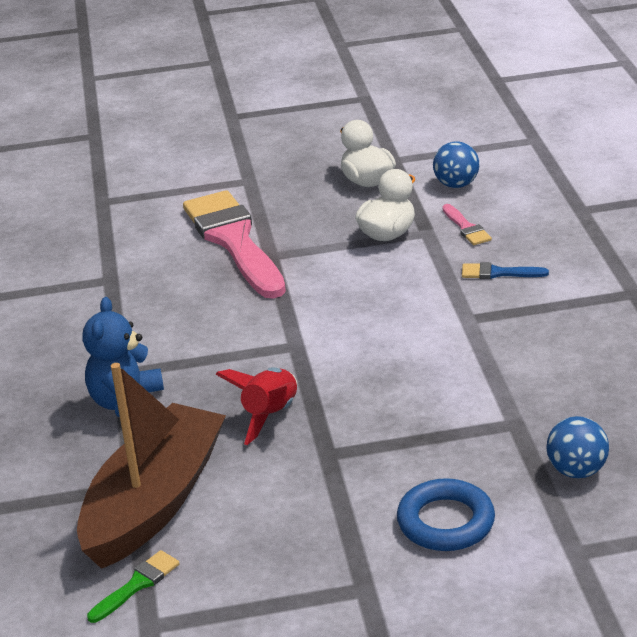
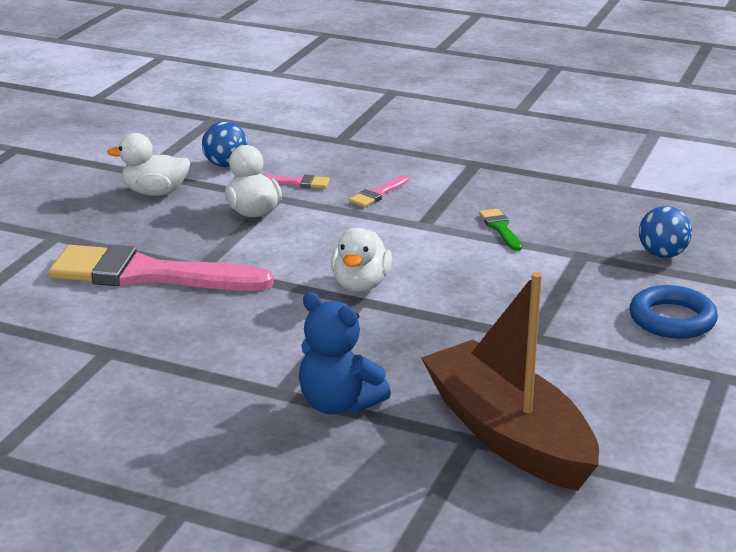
camera: 60 degrees left, 5 degrees down
(137, 585) = (619, 478): green brush -> green brush (500, 228)
(270, 415) = (446, 343): red rocket -> none
(322, 335) = (360, 285): none -> white duck
(498, 273) = (378, 194): blue brush -> pink brush

